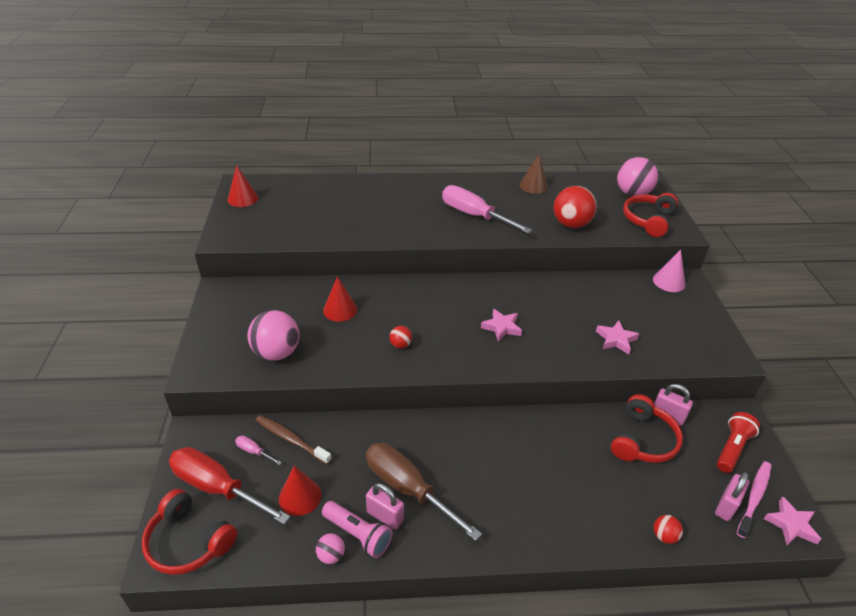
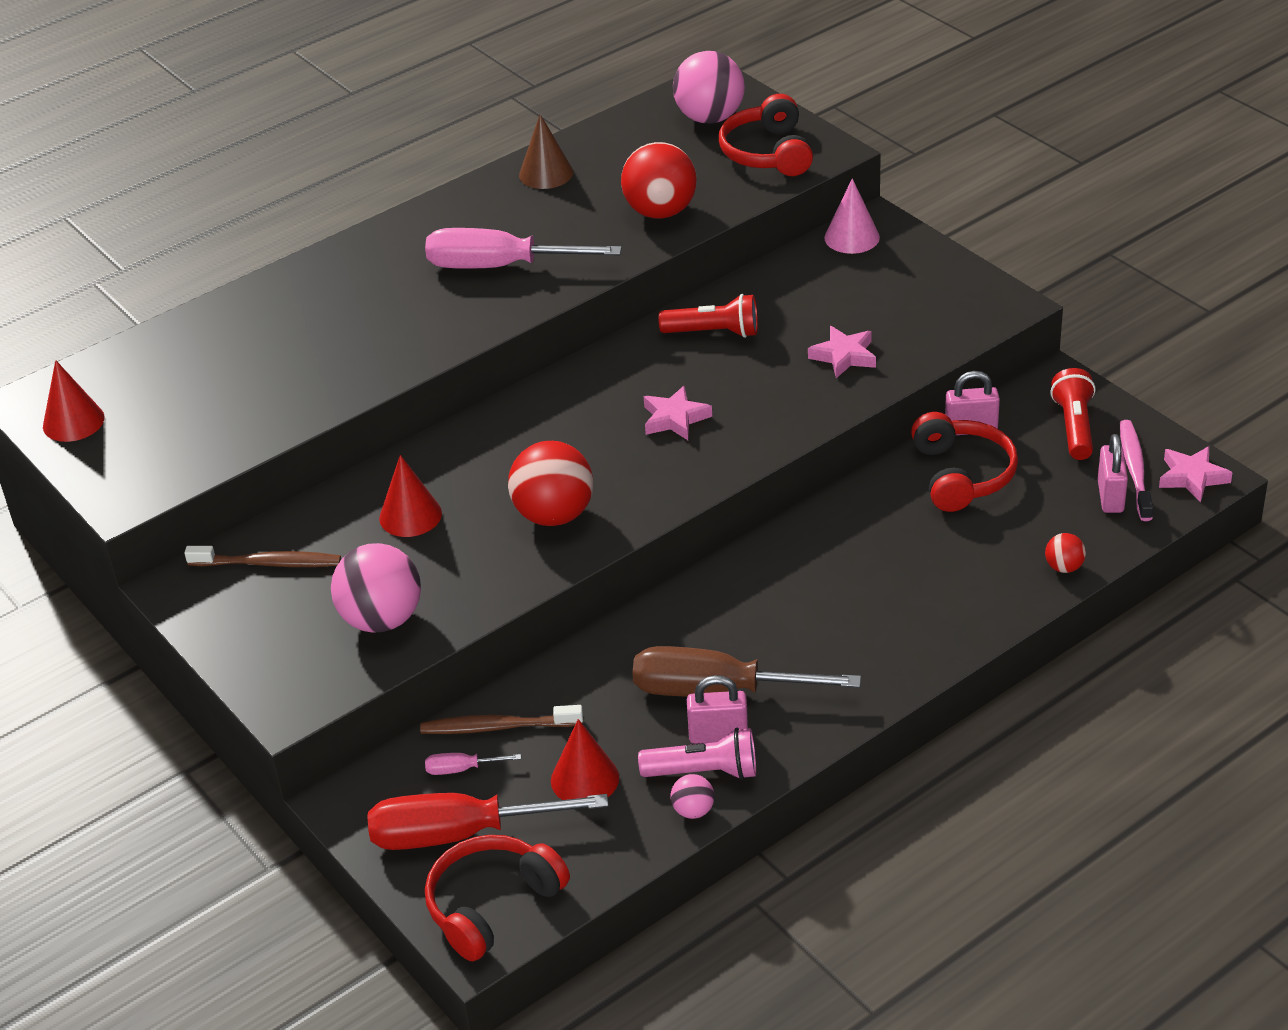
camera: 30 degrees left, 0 degrees up
(189, 541) = (492, 905): red headphones -> red headphones turned 135 degrees clockwise
(263, 299) = (268, 563): none -> brown toothbrush
(400, 345) = (554, 515): red ball -> red ball, size x2.14
(558, 295) = (714, 332): none -> red flashlight

